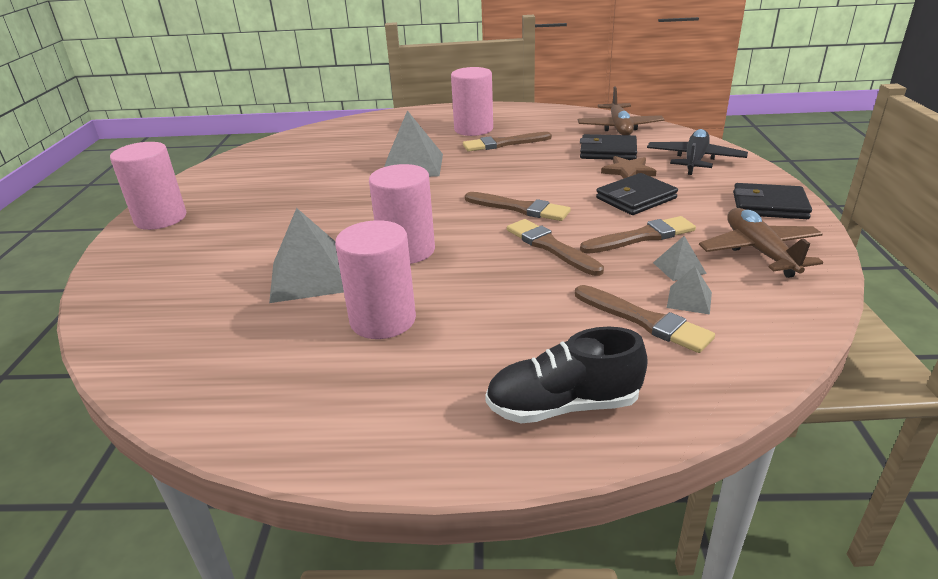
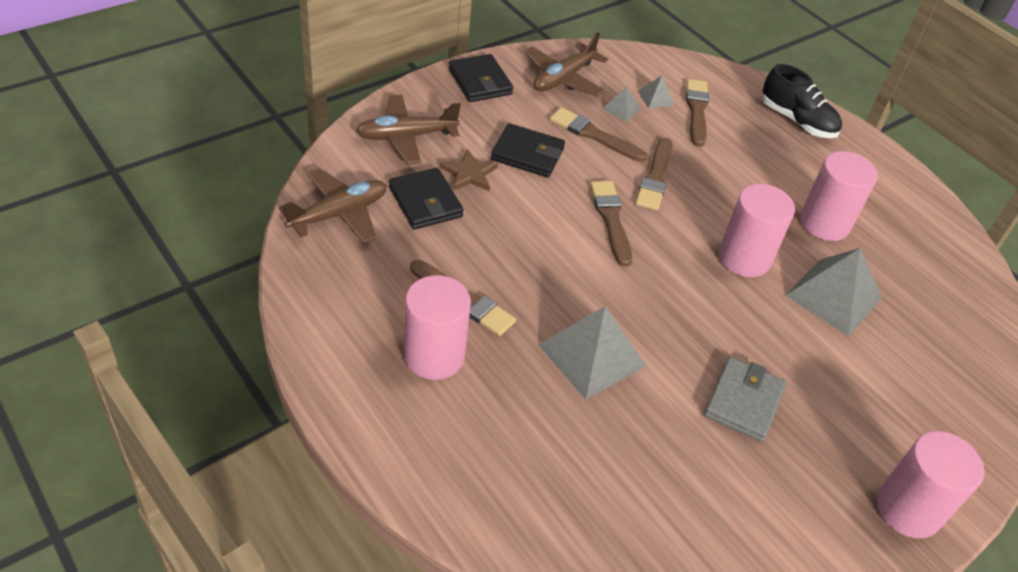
camera: 135 degrees left, 15 degrees up
(307, 197) = (743, 402): none -> grey wallet
(694, 160) = (406, 136): black plane -> brown plane

